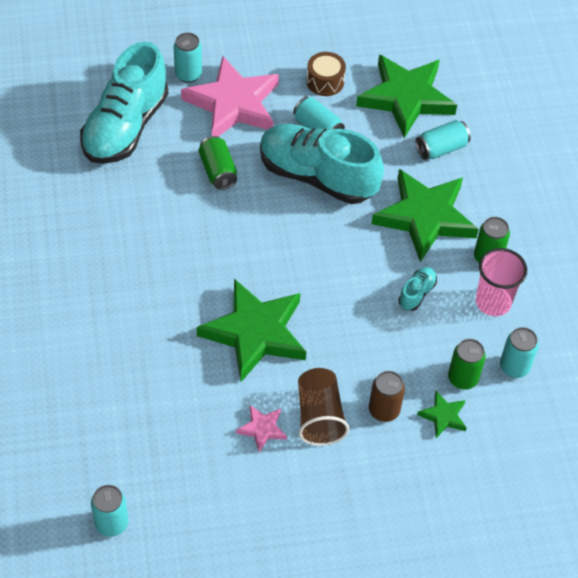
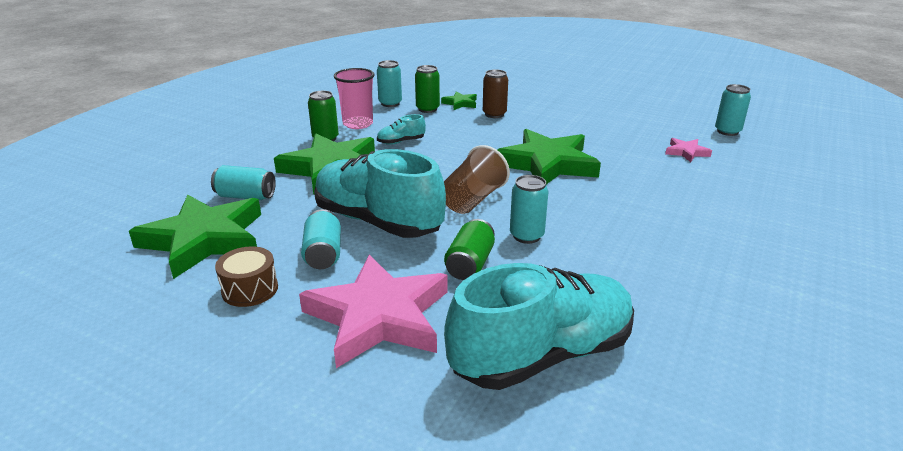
camera: 140 degrees left, 25 degrees down
(188, 74) = (394, 380): turquoise can -> turquoise can (526, 236)
(262, 429) = (586, 131): pink star -> pink star (686, 152)
(317, 176) = (378, 221): turquoise shoe -> turquoise shoe turned 150 degrees clockwise
(319, 416) = (540, 124): brown cup -> brown cup (473, 200)

